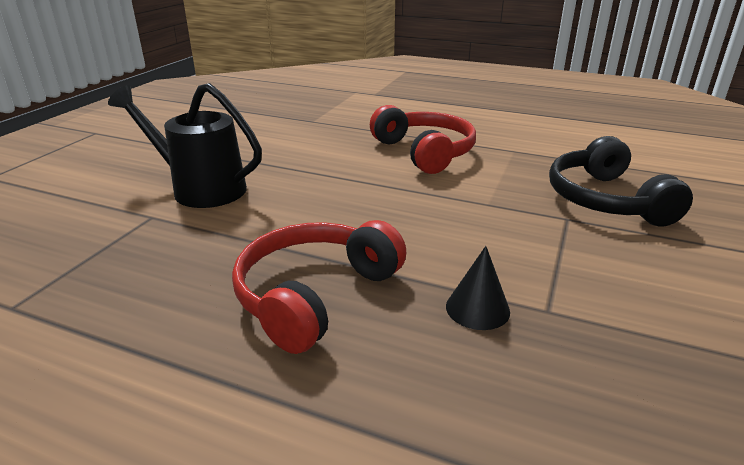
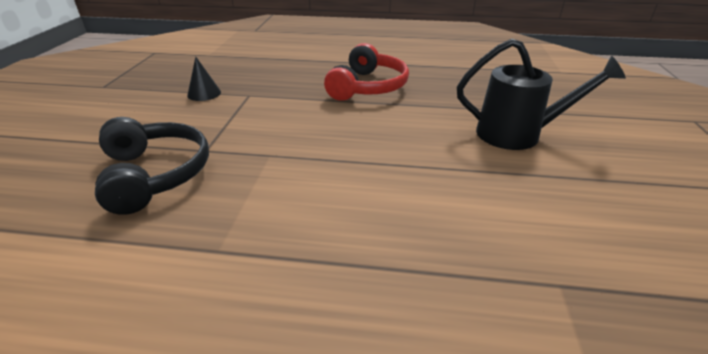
camera: 165 degrees right, 5 degrees up
(424, 152) = (342, 223): red headphones -> none
(477, 308) = (284, 91): black cone -> black cone (204, 93)

